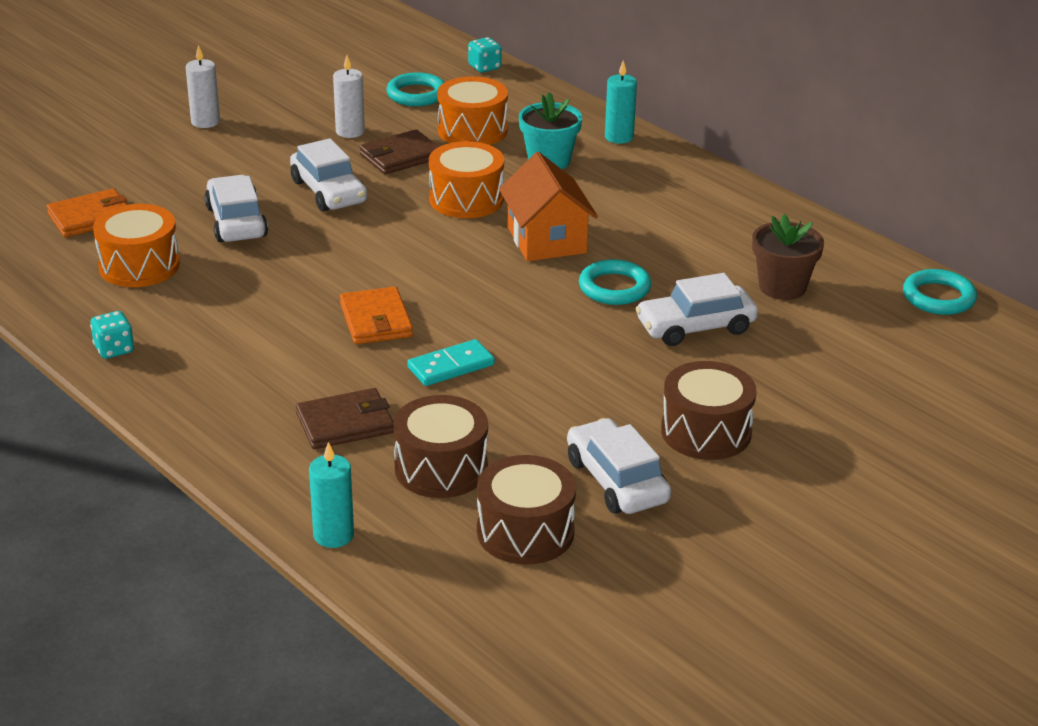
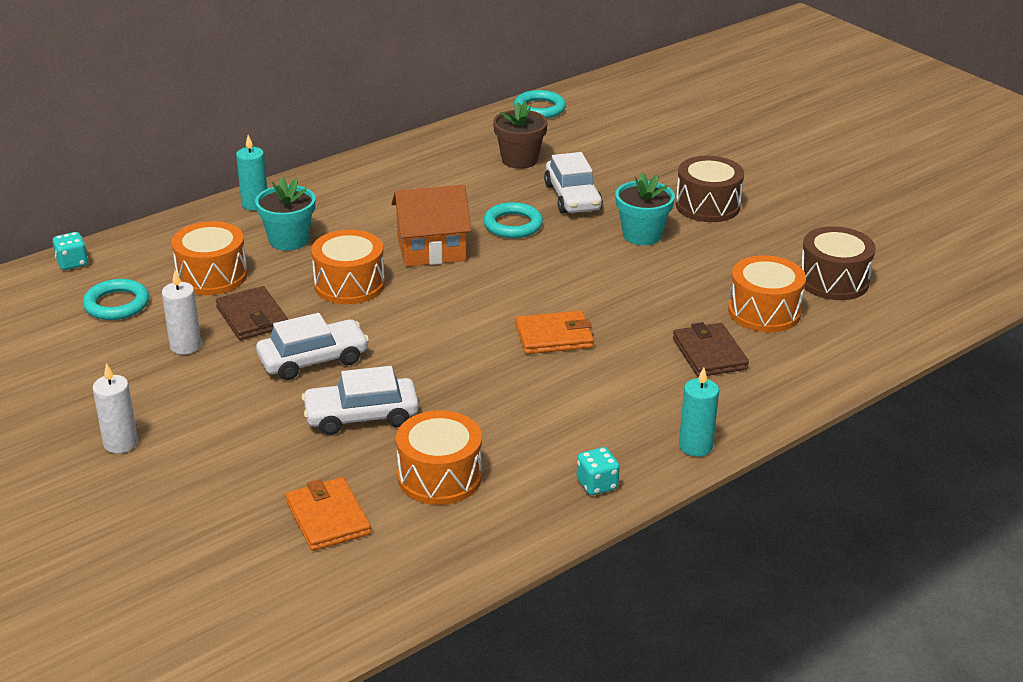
camera: 85 degrees left, 0 degrees up
(333, 535) = (854, 360): turquoise candle -> turquoise candle (695, 446)
(441, 468) = (764, 312): brown drum -> orange drum
(451, 366) = (626, 302): turquoise domino -> none
(612, 378) = (642, 235): none -> turquoise flower pot
(616, 481) = (769, 243): white car -> none

